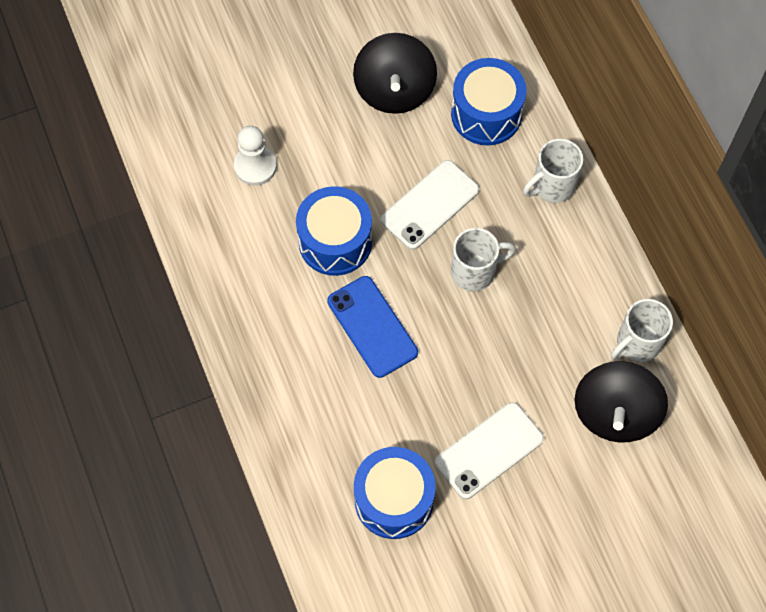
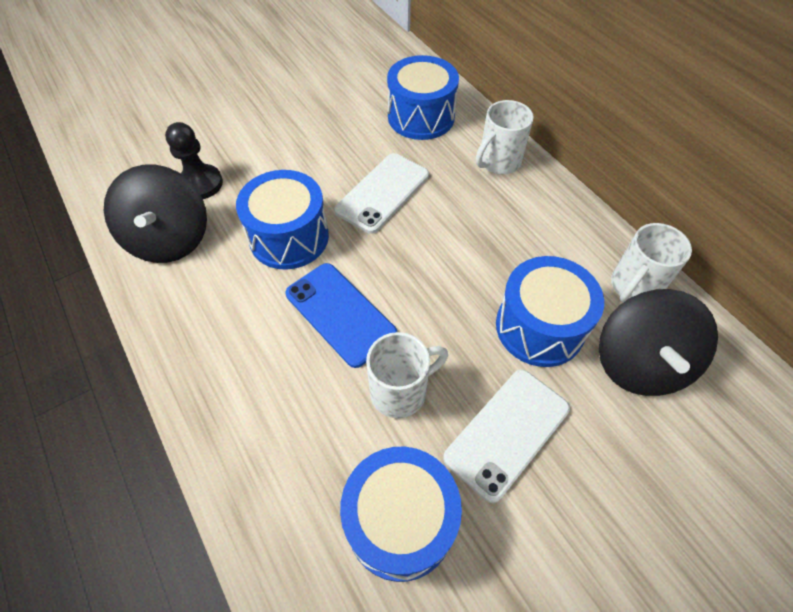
camera: 10 degrees left, 10 degrees down
(255, 166) = (200, 184): white pawn -> black pawn
(394, 90) = (332, 110): black spinning top -> black spinning top (170, 239)
(475, 271) = (442, 244): white mug -> white mug (400, 391)
(541, 367) = (539, 327): none -> blue drum

